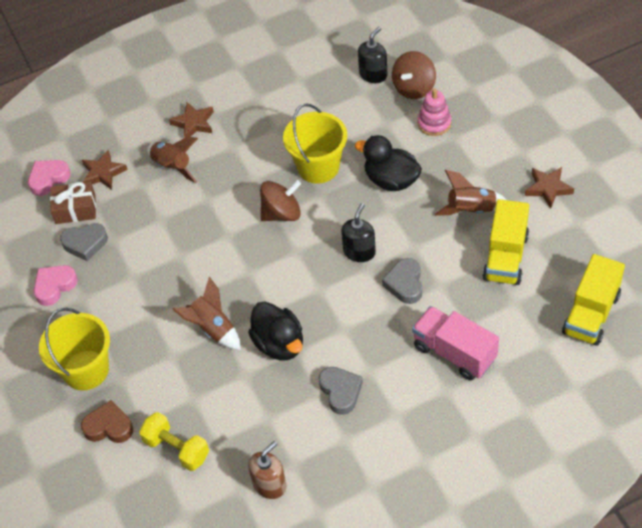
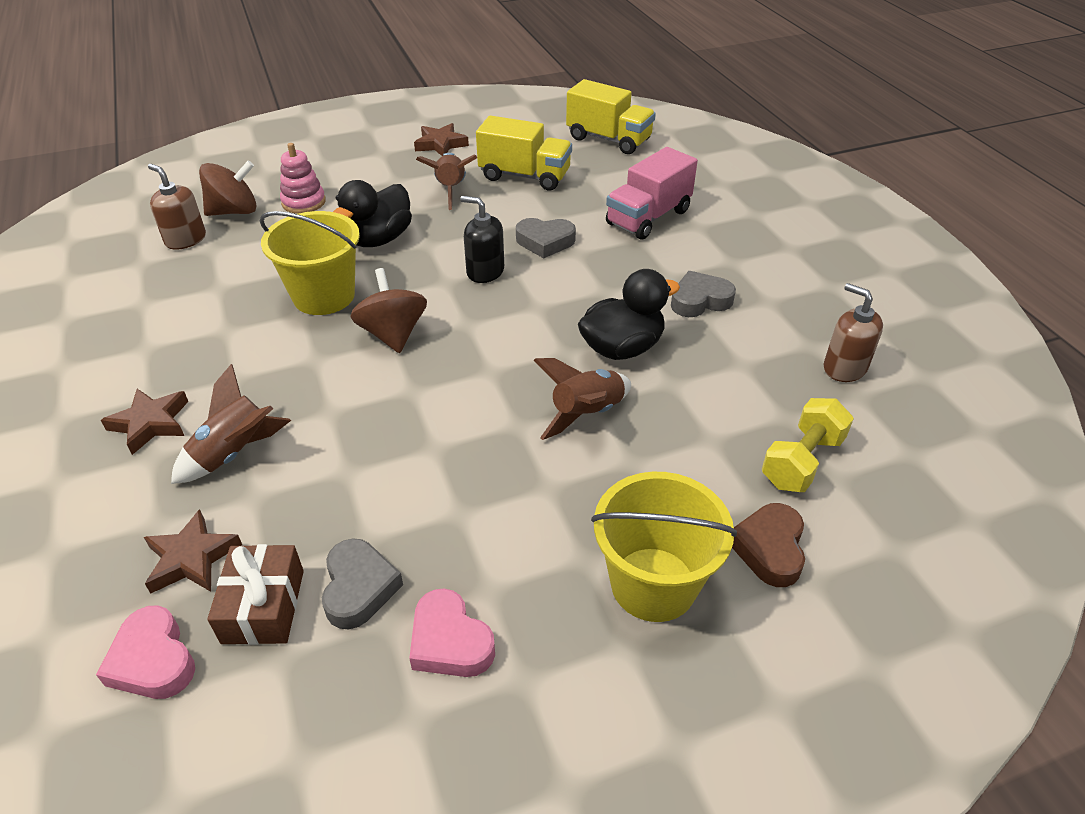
camera: 90 degrees left, 10 degrees down
(373, 74) = (185, 239): black soap dispenser -> brown soap dispenser
(414, 88) = (234, 211): brown spinning top -> brown spinning top turned 60 degrees counterclockwise

